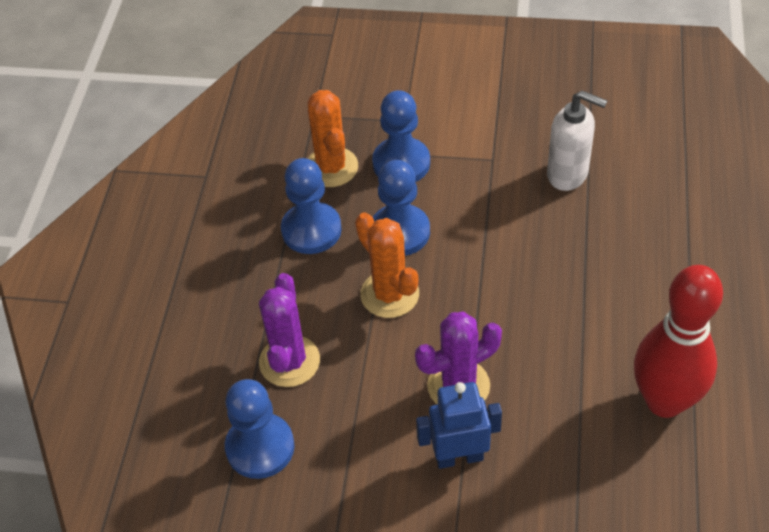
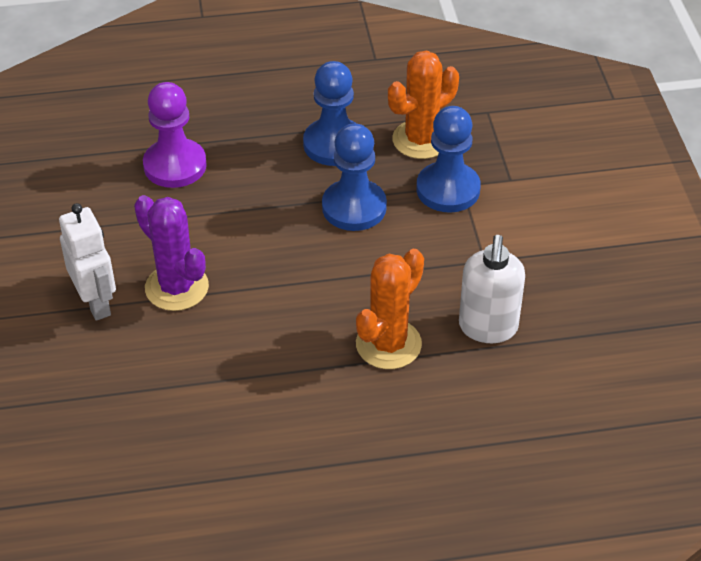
camera: 70 degrees right, 5 degrees down
(260, 447) = (80, 168): blue pawn -> none
(289, 361) = (175, 165): purple cactus -> purple pawn
(389, 294) = (272, 216): orange cactus -> orange cactus (388, 344)
(459, 457) = (96, 303): blue robot -> white robot
(664, 401) = (197, 455): red bowling pin -> none

